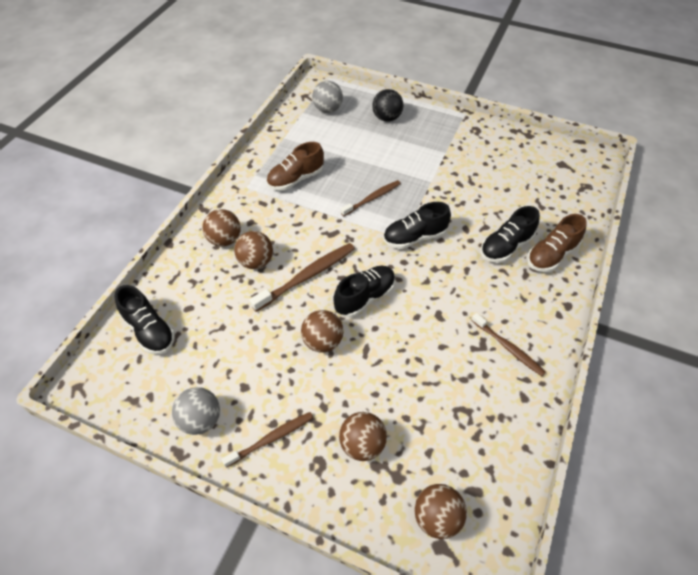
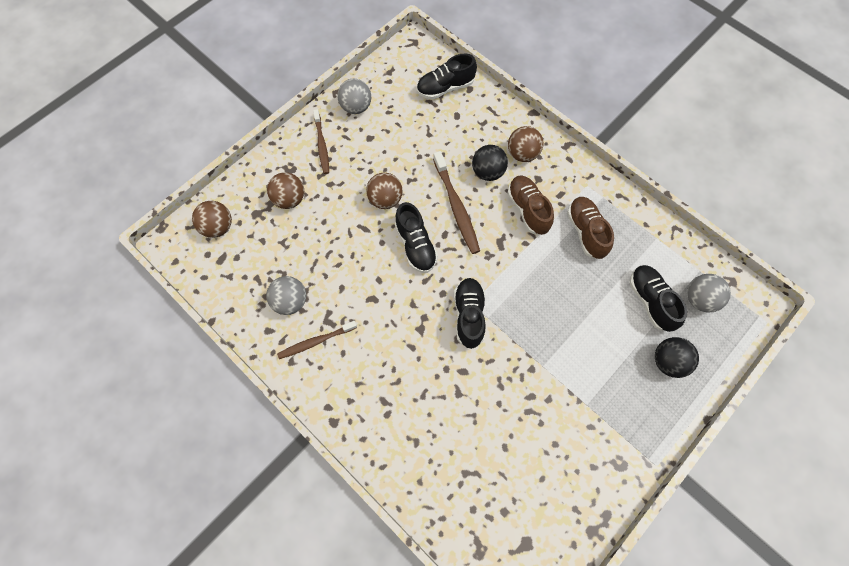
camera: 110 degrees right, 15 degrees up
(256, 262) = (488, 172): brown ball -> black ball
(372, 198) = (535, 296): brown toothbrush -> none
(482, 388) = (290, 301): none -> grey ball
(506, 246) = (425, 400): black shoe -> black shoe (650, 301)
(551, 255) = (396, 442): brown shoe -> brown shoe (528, 209)

